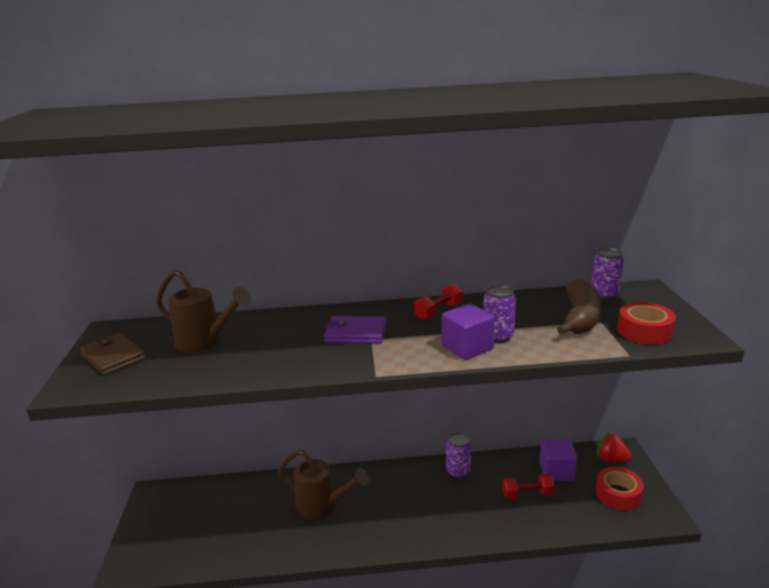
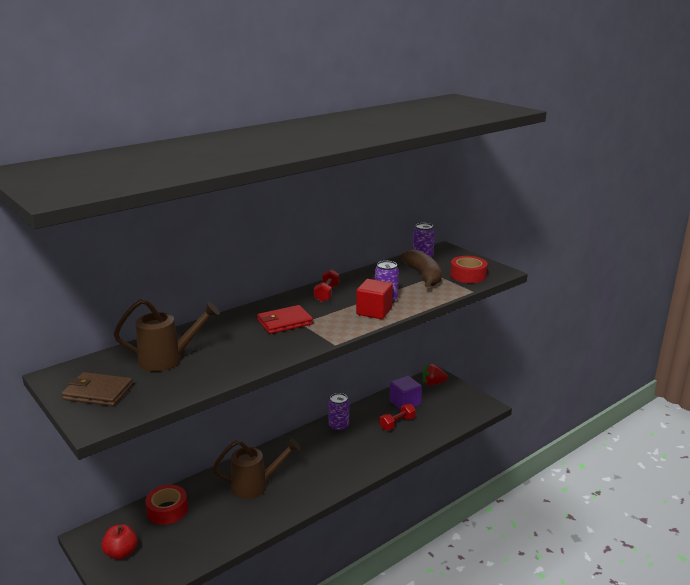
camera: 35 degrees left, 0 degrees up
(160, 522) = (121, 553): none -> red apple
(356, 333) = (284, 322): purple wallet -> red wallet
(467, 347) = (374, 311): purple cube -> red cube
(618, 494) = (452, 403): red tape -> red tape (167, 510)

